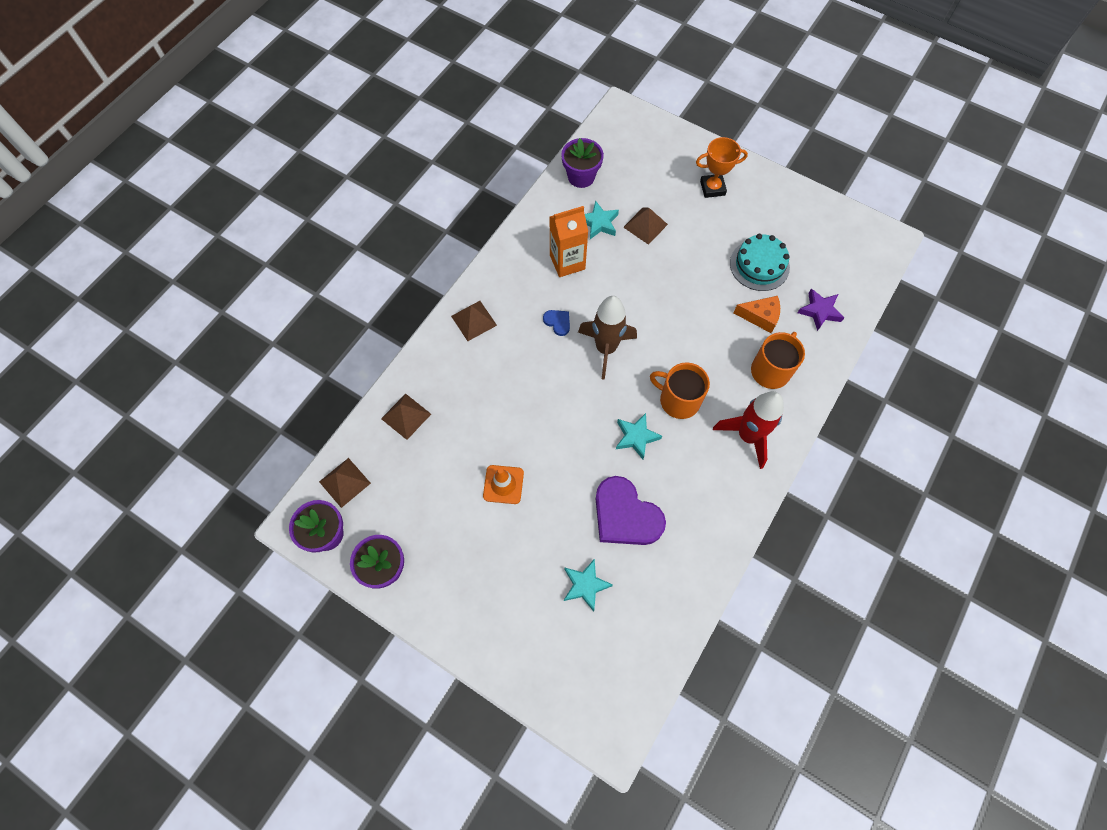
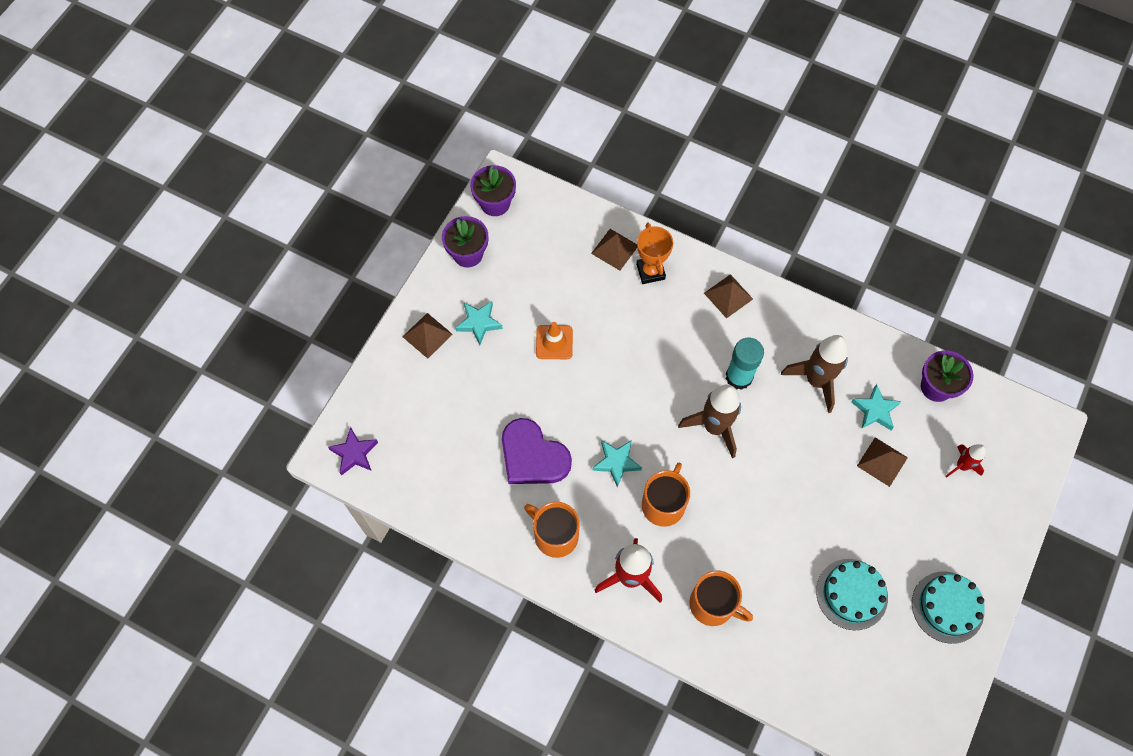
camera: 85 degrees right, 0 degrees up
(344, 482) = (544, 209): brown pyramid -> brown pyramid (427, 335)
(558, 322) = (739, 377): blue heart -> turquoise glue stick
(567, 262) = (816, 380): orange carton -> brown rocket
(585, 585) = (462, 423): turquoise star -> turquoise star (479, 323)
(625, 515) = (533, 456): purple heart -> purple heart turned 90 degrees counterclockwise
(652, 172) = (961, 466): none -> red rocket
(707, 500) = (555, 535): none -> orange mug
(712, 188) = (954, 538): orange trophy -> orange trophy (650, 271)
(760, 317) = (781, 594): orange cheese -> none
(768, 202) = (947, 607): none -> turquoise cake
(819, 311) = (799, 664): purple star -> purple star (354, 453)

